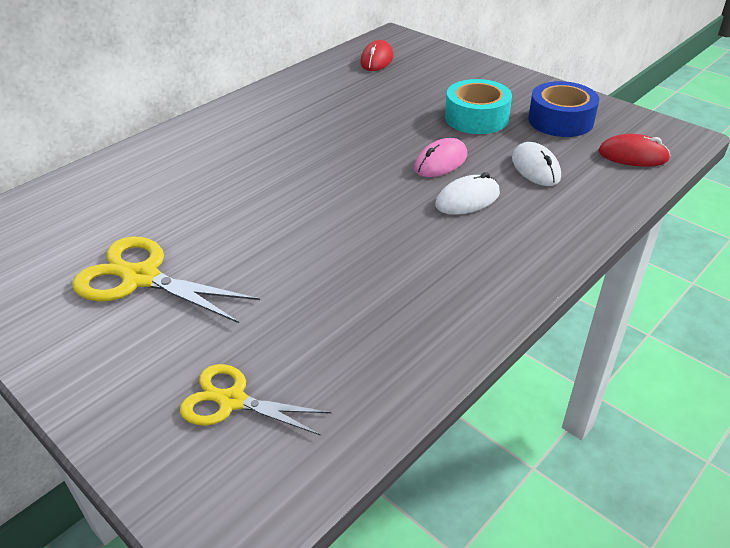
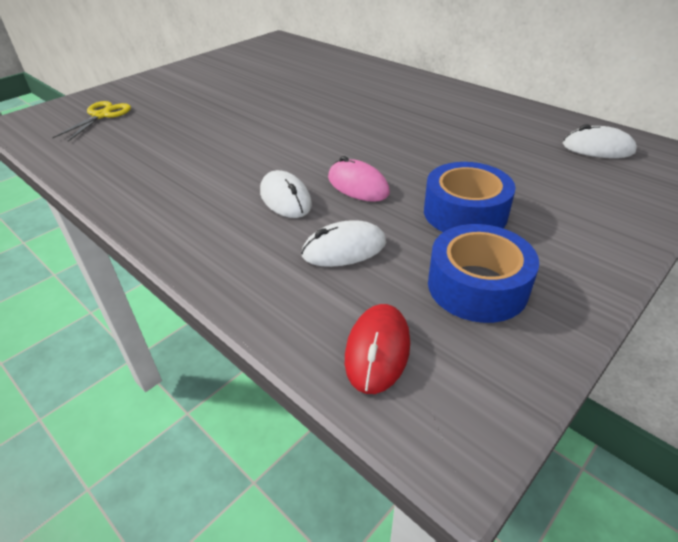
camera: 90 degrees right, 0 degrees up
(141, 278) = (223, 83): yellow scissors -> none
(377, 60) = (598, 148): red mouse -> white mouse
(476, 118) = (465, 213): turquoise tape -> blue tape

